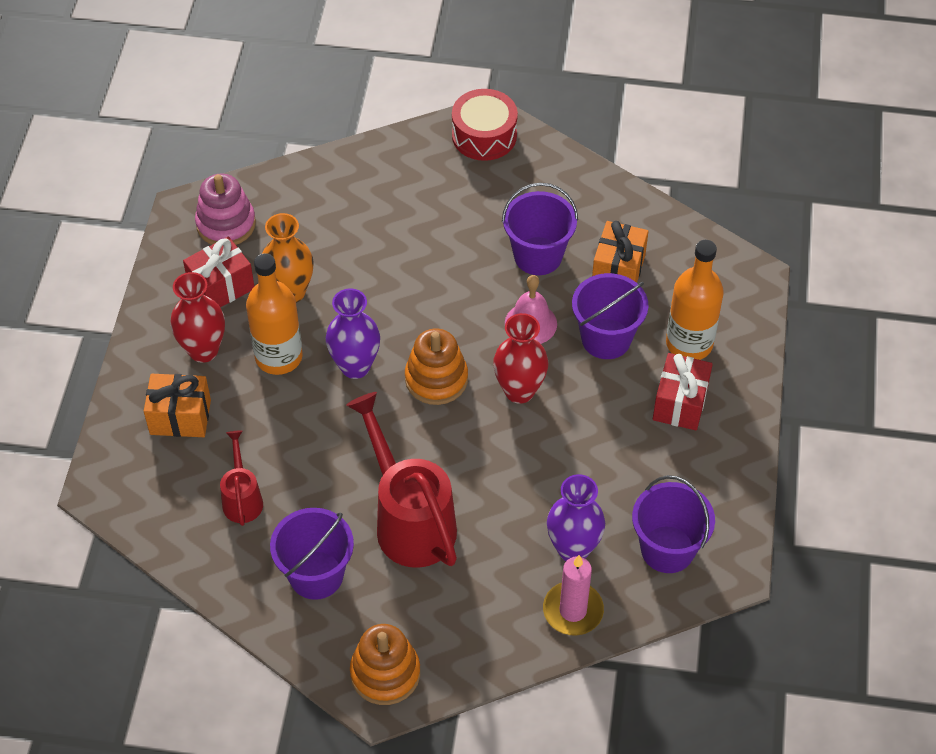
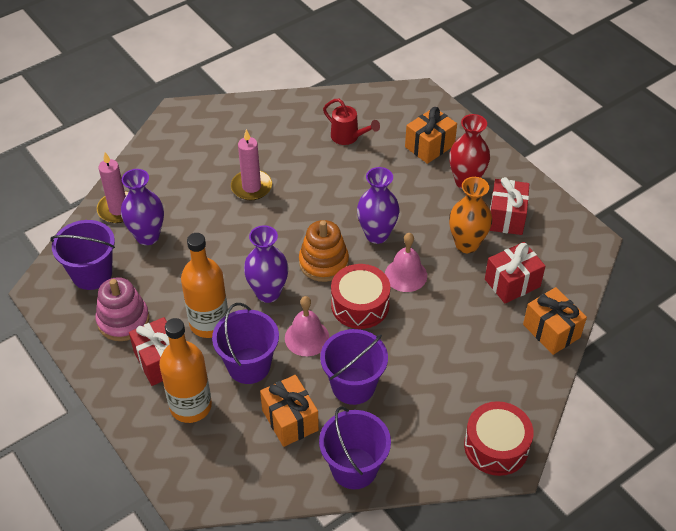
camera: 135 degrees right, 5 degrees down
(226, 224) = (558, 251): pink stacking toy -> pink stacking toy (123, 320)
(279, 357) = (423, 208): orange bottle -> orange bottle (209, 323)
(302, 230) = (512, 283): none -> red gift
(316, 575) = (269, 134): purple bucket -> purple bucket (354, 468)
(328, 173) = (551, 331): none -> orange gift
(379, 309) = (406, 275): none -> pink bell
(385, 673) = (187, 123): orange stacking toy -> none
(410, 521) = (251, 187): red watering can -> pink candle
(452, 315) = (360, 305): none -> red drum
(519, 391) = (268, 293): red vase -> purple vase

